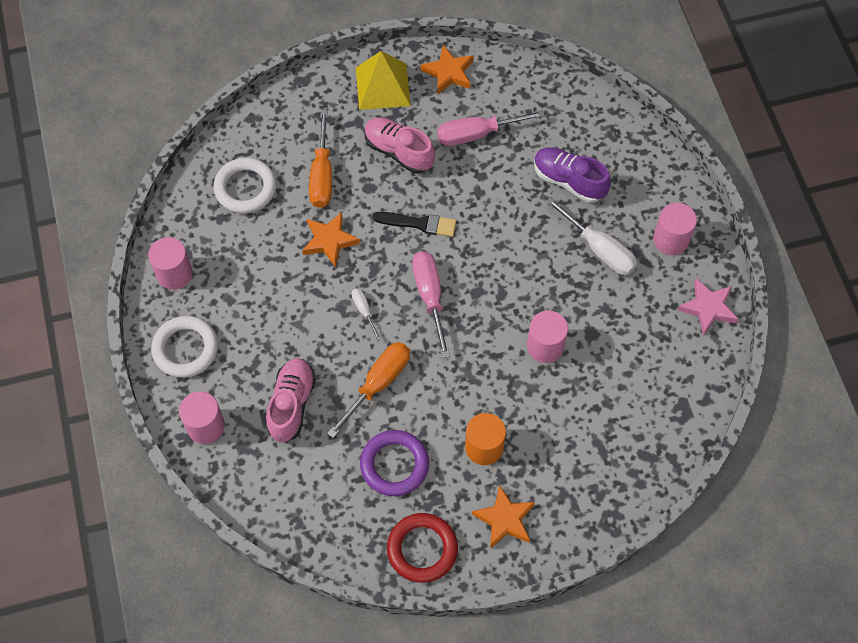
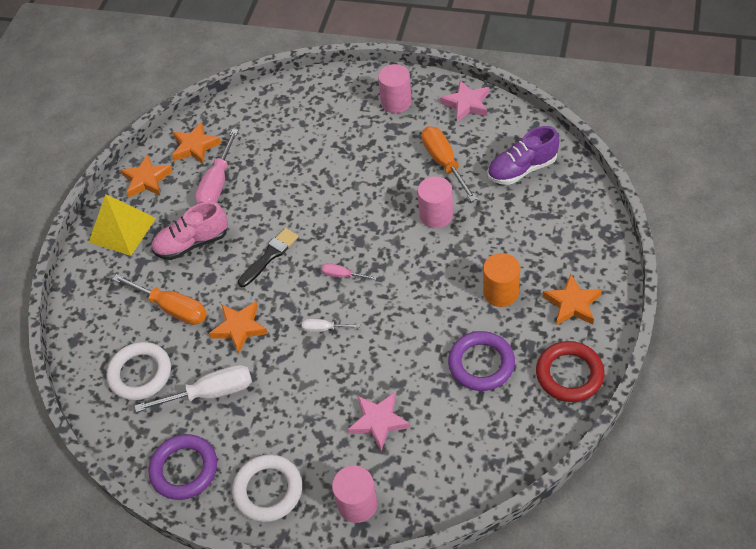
camera: 55 degrees left, 10 degrees down
(174, 273) = (184, 469): pink cylinder -> purple ring
(291, 404) = (378, 422): pink shoe -> pink star
(378, 384) = (399, 346): orange screwdriver -> orange screwdriver (444, 163)
(430, 297) = (342, 275): pink screwdriver -> pink screwdriver, size x0.52
(510, 90) = (195, 146): none -> orange star
(569, 181) = (303, 142): purple shoe -> purple shoe (522, 169)
(599, 249) = (374, 147): white screwdriver -> white screwdriver (210, 393)

